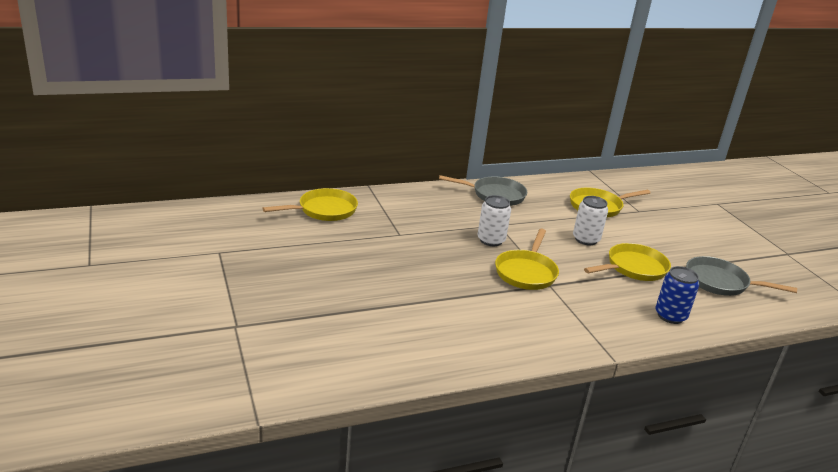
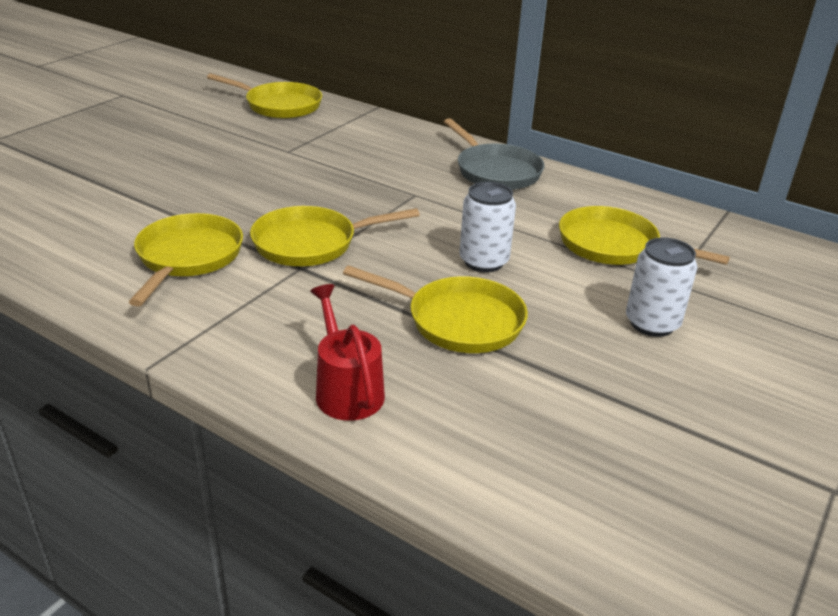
camera: 55 degrees right, 5 degrees up
(491, 240) = (362, 200): white can -> white can (652, 323)
(508, 312) = (188, 257): none -> yellow pan
(670, 316) = (346, 390): blue can -> red watering can
(720, 282) = (550, 421): grey pan -> none

